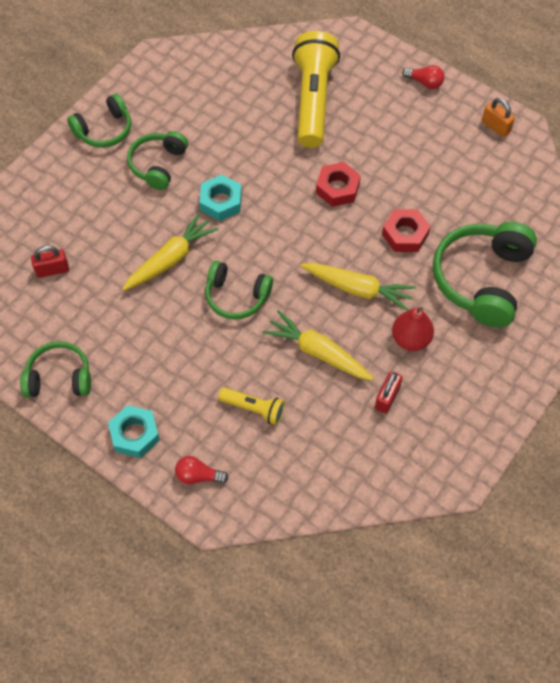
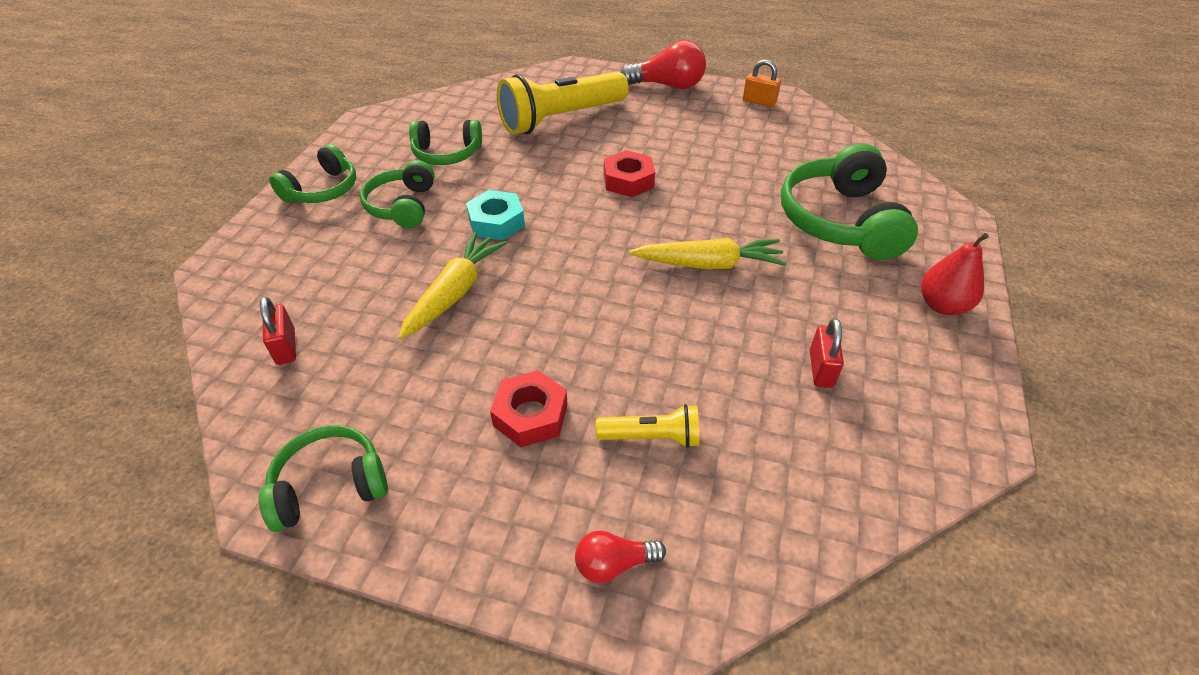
camera: 20 degrees left, 15 degrees down
(52, 270) = (286, 347): red padlock -> red padlock turned 75 degrees counterclockwise
(135, 434) = (483, 533): turquoise nut -> none
(236, 296) = (561, 310): green headphones -> green headphones (447, 154)
(313, 100) = (561, 119): yellow flashlight -> yellow flashlight turned 105 degrees counterclockwise
(318, 352) = (701, 343): yellow carrot -> none
(405, 234) = (728, 202): red nut -> red nut (530, 415)
(410, 339) = (804, 297): red pear -> red pear (942, 305)
(424, 82) = (667, 85): red light bulb -> red light bulb, size x1.81

